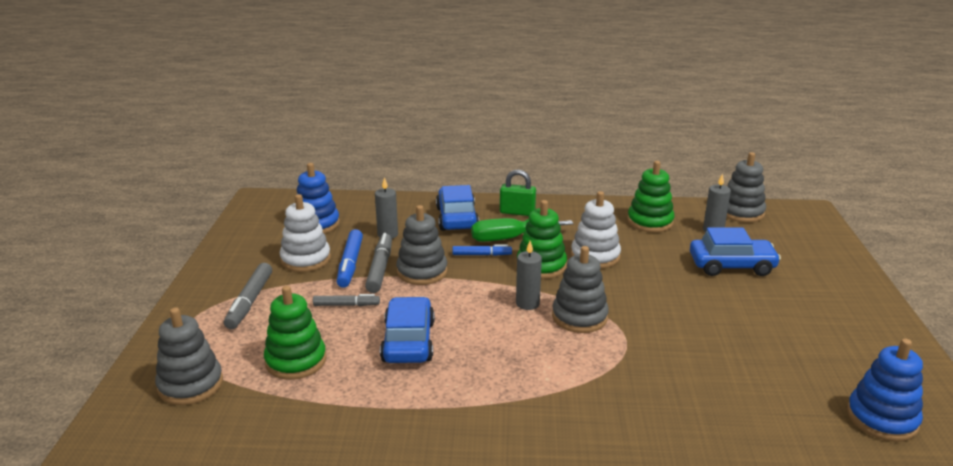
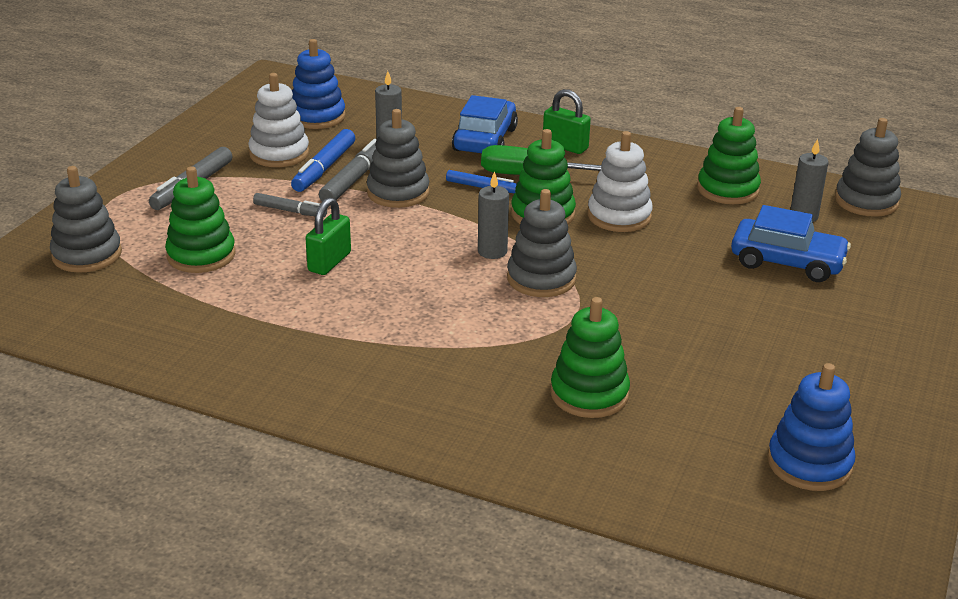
camera: 20 degrees right, 5 degrees up
(408, 341) = (329, 262): blue car -> green padlock
(689, 404) = (589, 394): none -> green stacking toy

